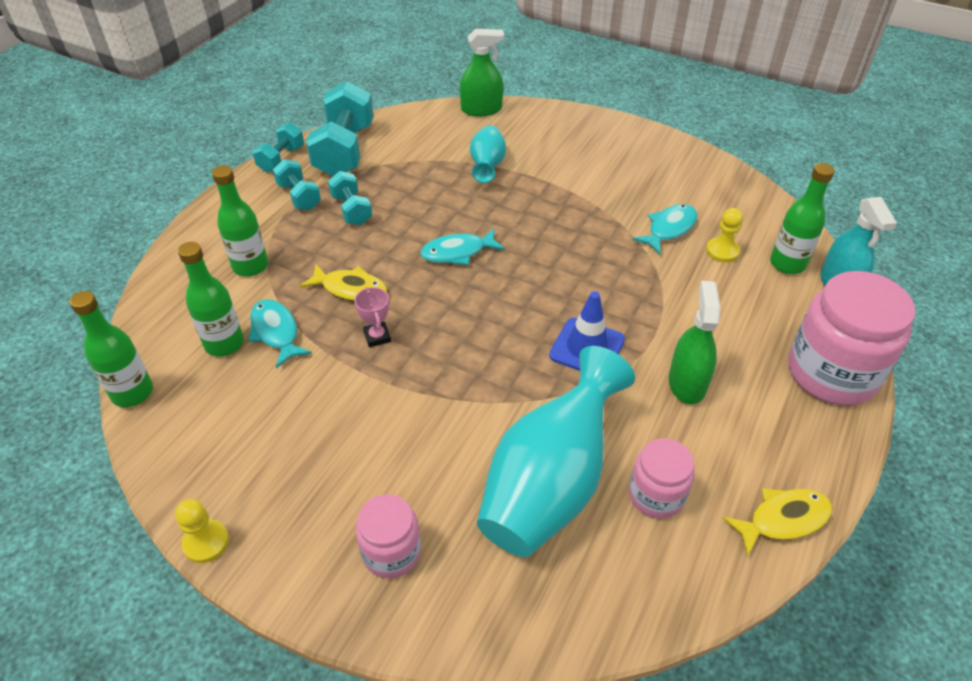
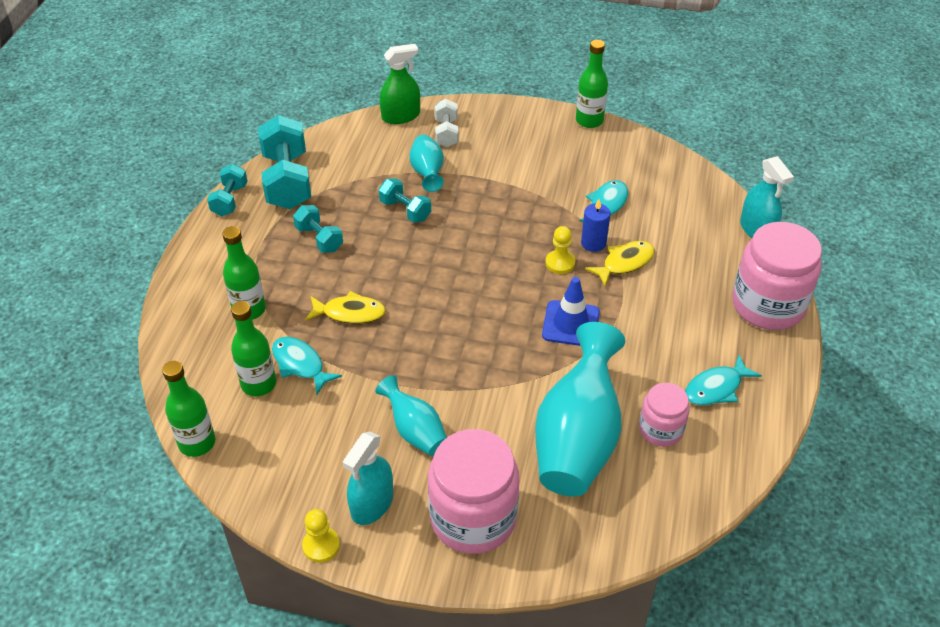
camera: 15 degrees left, 0 degrees up
(283, 506) = (372, 504): none -> turquoise spray bottle
(299, 196) = (264, 234): turquoise dumbbell -> turquoise dumbbell (405, 210)
(366, 431) = (415, 431): none -> turquoise vase
(377, 337) = (391, 350): pink trophy -> none
(391, 552) = (473, 518): pink jar -> pink jar, size x1.81
(458, 252) = (432, 261): turquoise fish -> turquoise fish (716, 388)
(521, 132) = (446, 133): none -> white dumbbell
(641, 266) = (593, 243): none -> blue candle
(687, 383) = (659, 336): green spray bottle -> none
(722, 251) = (656, 217): yellow pawn -> yellow pawn (560, 263)
(783, 519) = (758, 426): yellow fish -> yellow fish (624, 263)
(787, 264) = (712, 218): green bottle -> green bottle (589, 120)

